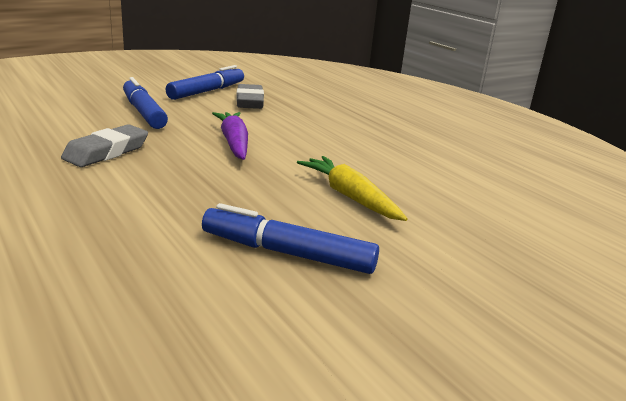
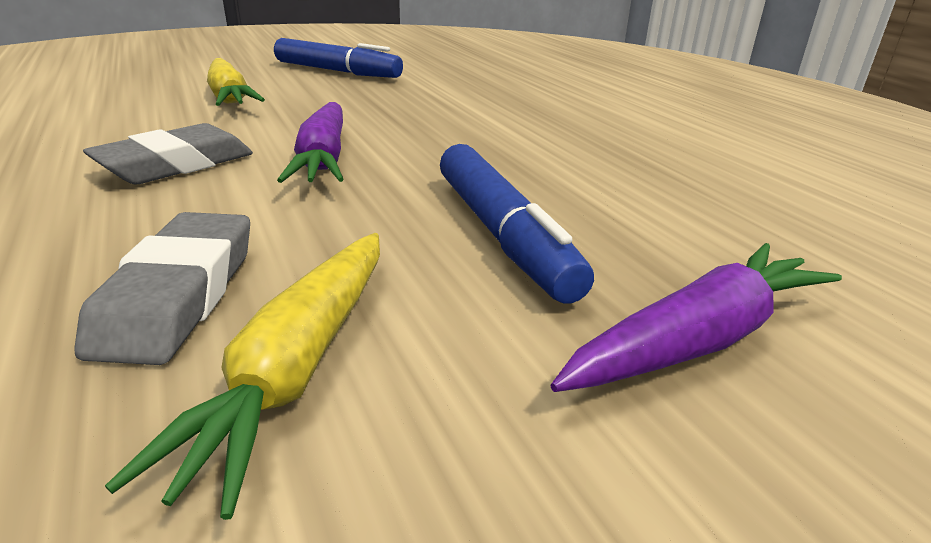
camera: 170 degrees left, 5 degrees up
(96, 92) = (699, 338): none -> purple carrot
(106, 152) = (525, 146): grey eraser -> grey eraser (176, 165)
(207, 91) = (298, 367): blue marker -> yellow carrot

